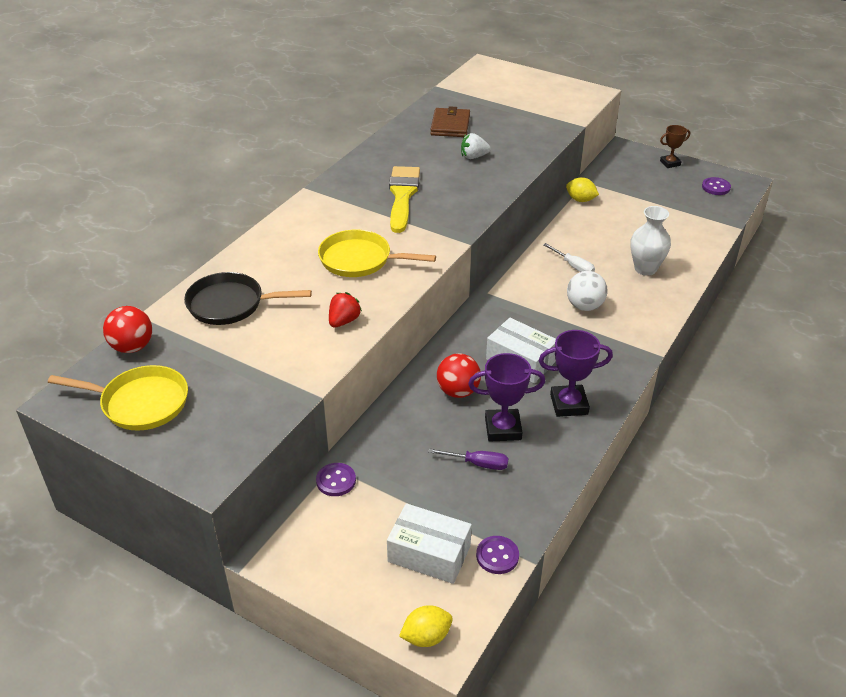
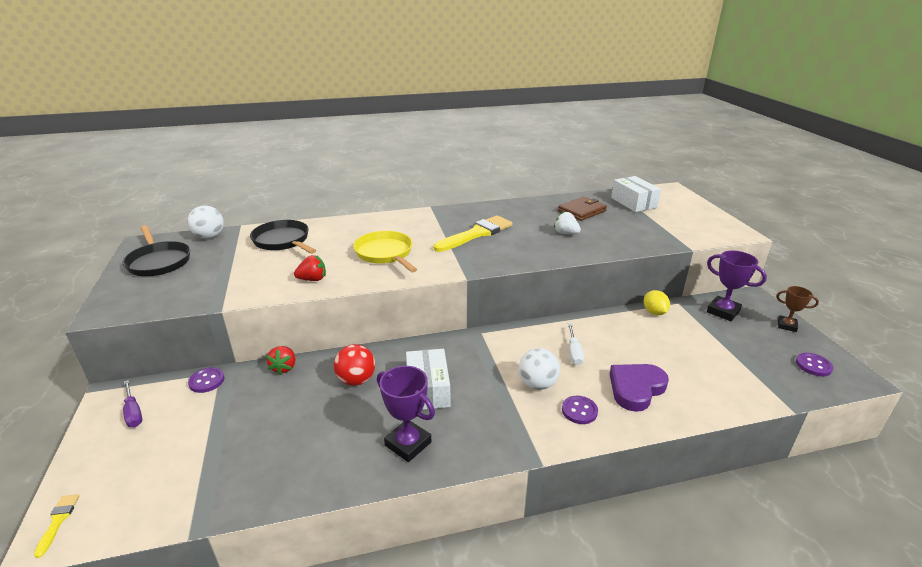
camera: 45 degrees right, 10 degrees down
(132, 347) = (209, 236): red ball -> white ball
(140, 403) = (159, 262): yellow pan -> black pan
(382, 424) = (284, 368): none -> red strawberry
(426, 637) = (58, 521): yellow lemon -> yellow brush
(429, 554) = (159, 468): white box -> white box (633, 202)
(478, 464) = (284, 435): purple screwdriver -> purple screwdriver (133, 413)
(497, 556) = (181, 508): purple button -> purple button (579, 411)
(503, 429) = (338, 425): purple trophy -> purple trophy (723, 311)
(645, 269) = (636, 389): white vase -> purple heart

